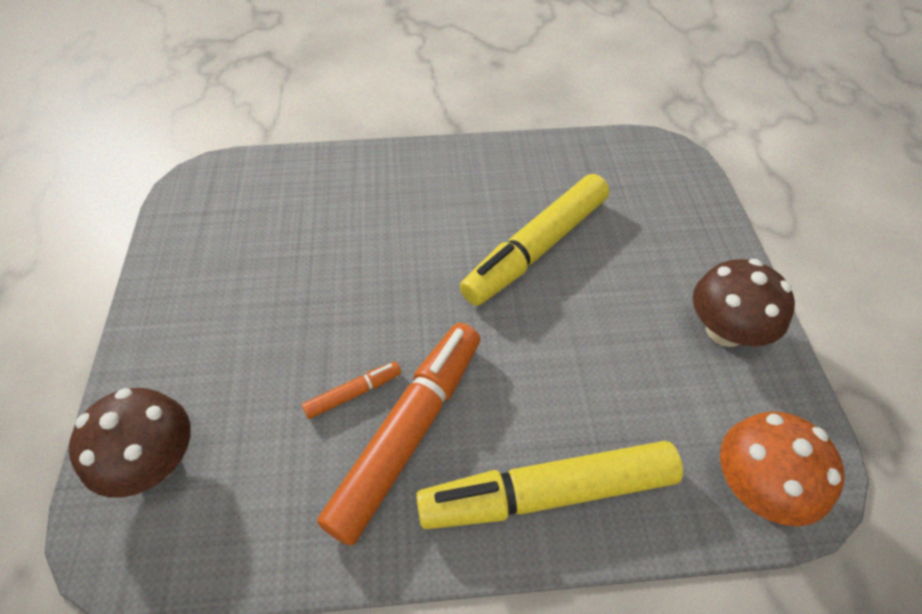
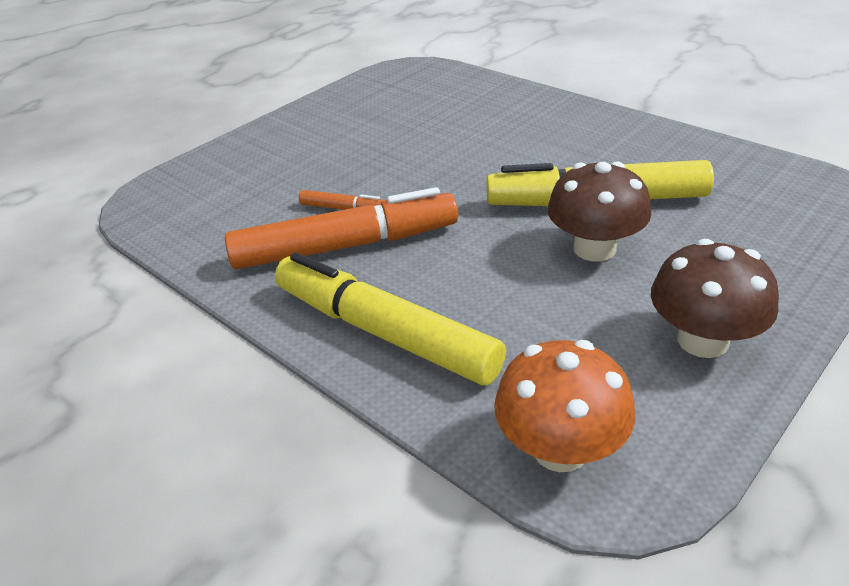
camera: 50 degrees right, 15 degrees down
(155, 462) = (206, 180): brown mushroom -> brown mushroom (594, 248)

